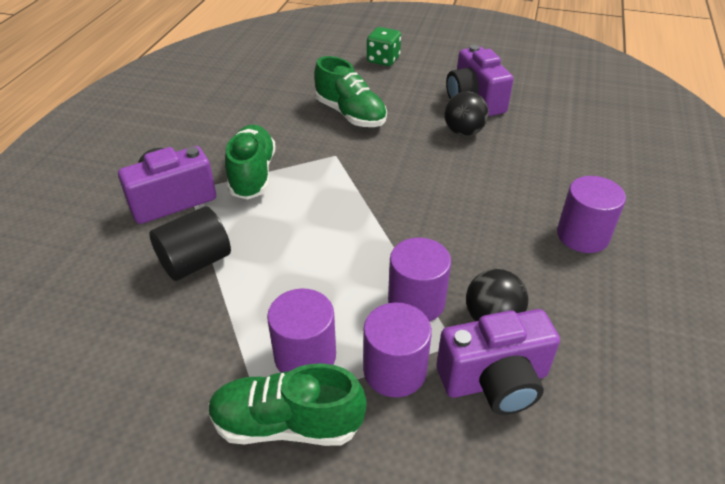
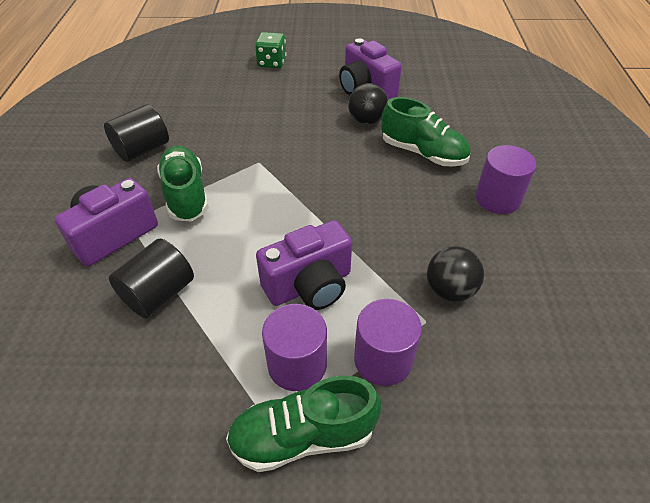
camera: 15 degrees left, 5 degrees up
(225, 125) = (142, 150): none -> black cylinder
(350, 114) = (259, 120): green shoe -> green shoe (423, 153)
(416, 301) = (379, 289): purple cylinder -> none
(495, 381) = (472, 348): purple camera -> purple camera (309, 285)

